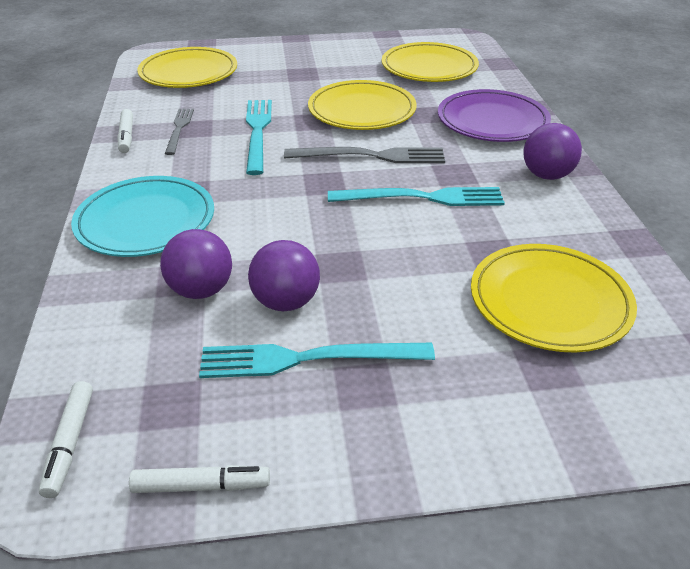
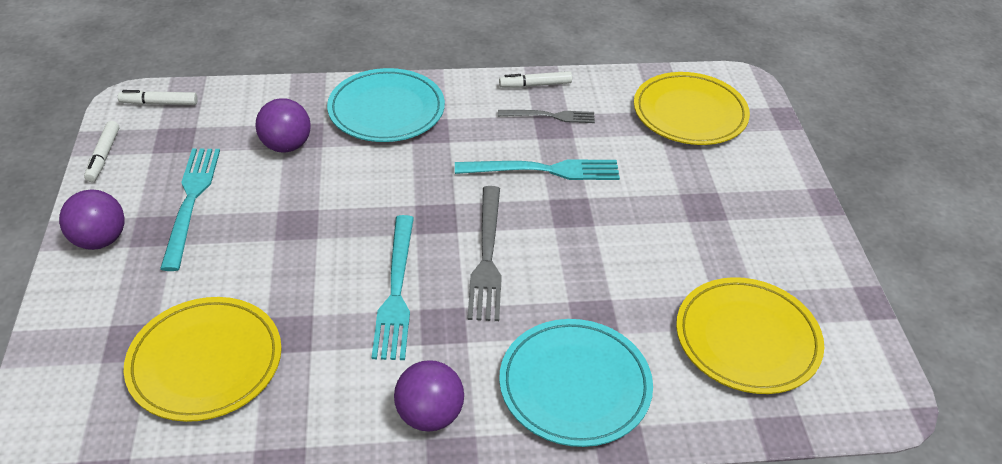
camera: 90 degrees right, 5 degrees up
(286, 302) = (258, 191): purple ball -> purple ball (100, 240)
(362, 110) = (600, 256): yellow plate -> none
(492, 121) = (575, 385): purple plate -> turquoise plate

